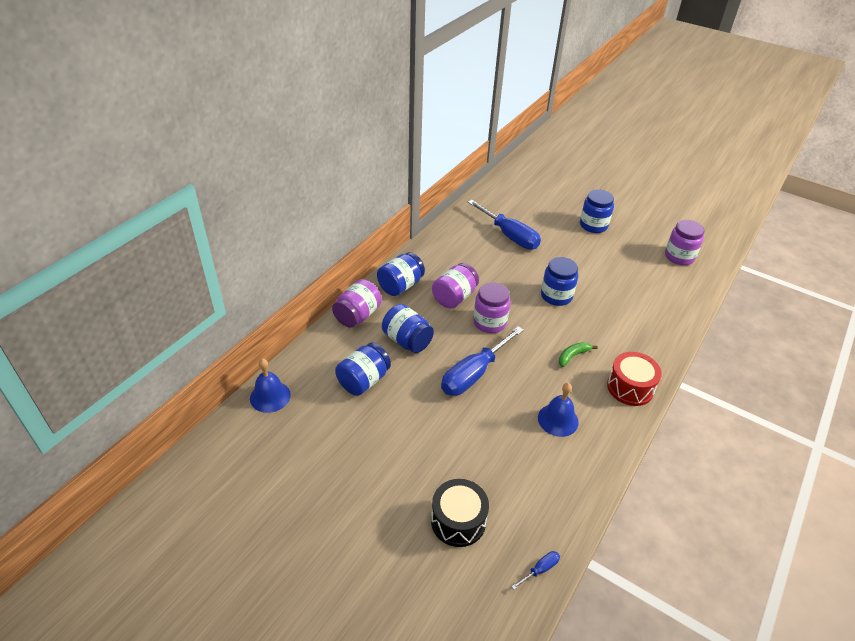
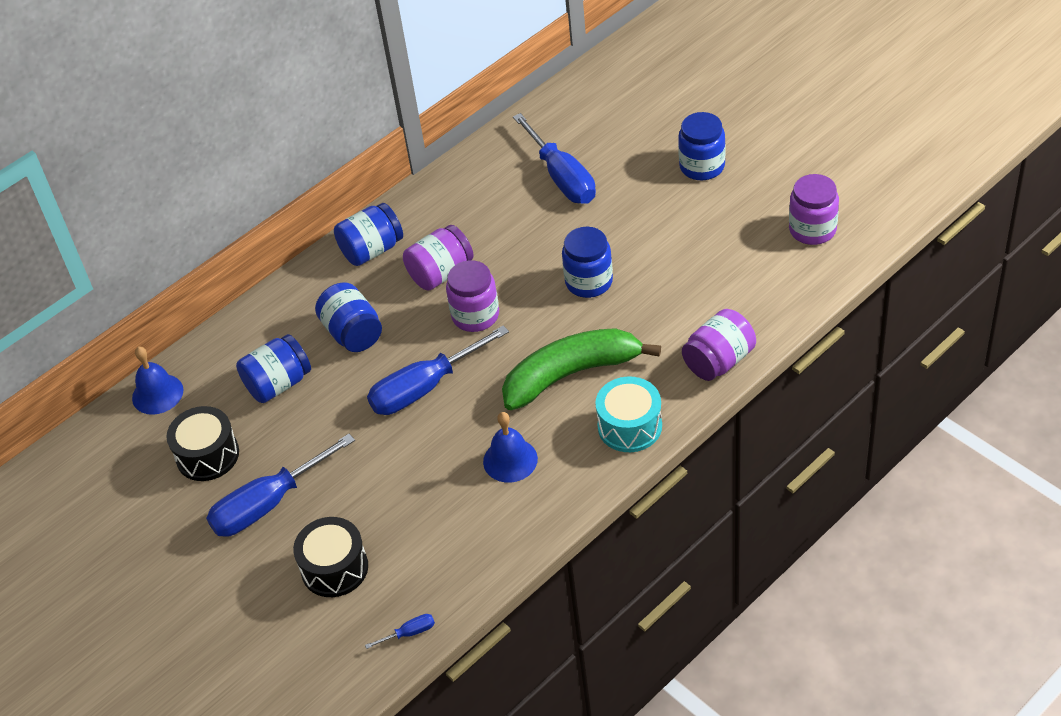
camera: 20 degrees right, 5 degrees up
(324, 440) = (207, 455): none -> black drum
(357, 315) = (299, 291): purple jar -> purple jar (719, 361)
(386, 473) = (268, 504): none -> blue screwdriver
(573, 356) = (571, 374): green banana -> green banana, size x2.46
(630, 387) = (630, 426): red drum -> turquoise drum

